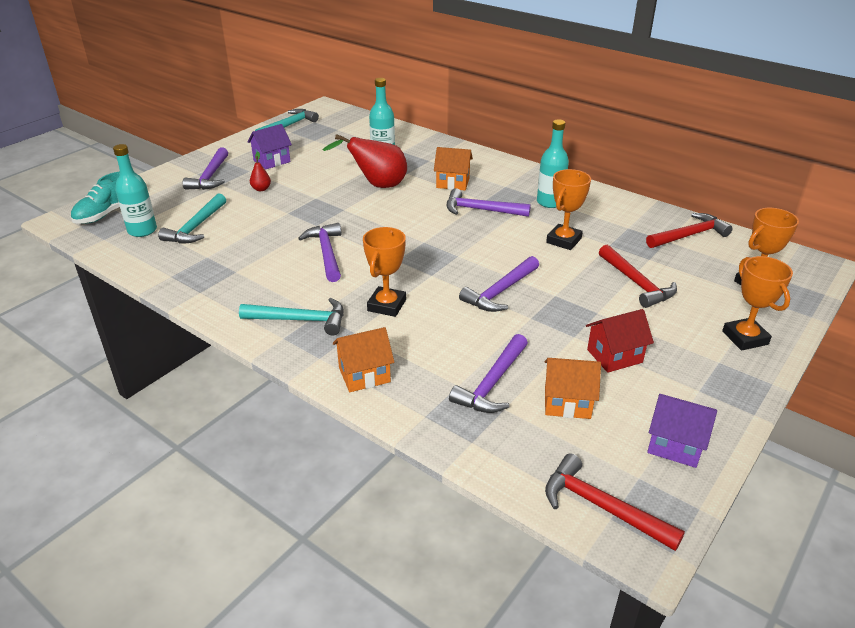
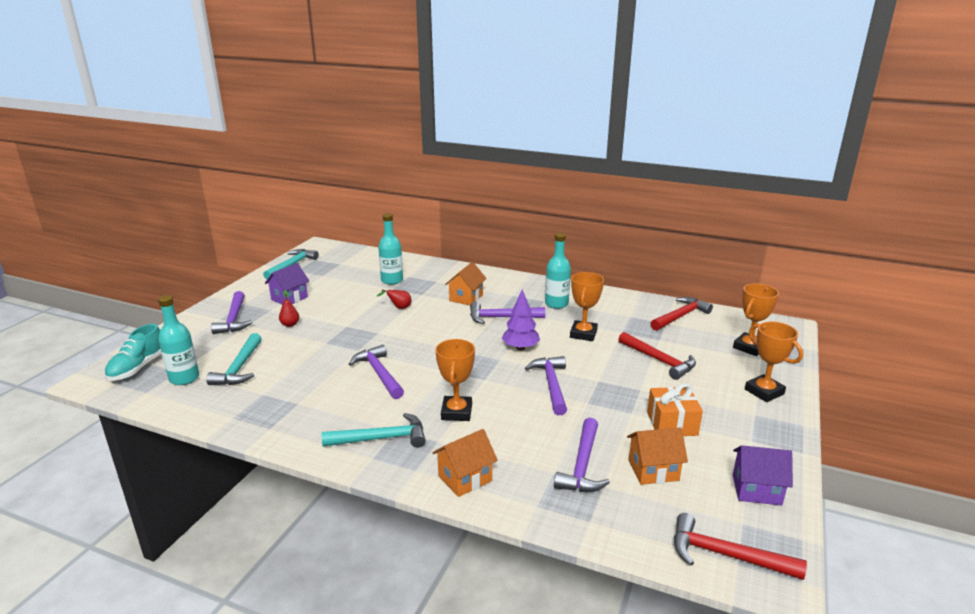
camera: 15 degrees left, 10 degrees down
(377, 185) = (399, 308): red pear -> red pear, size x0.45
(453, 183) = (466, 298): orange house -> orange house turned 60 degrees counterclockwise
(486, 246) = (520, 348): none -> purple tree
(500, 292) = (551, 385): purple hammer -> purple hammer turned 150 degrees clockwise
(614, 356) = (672, 424): red house -> orange gift

